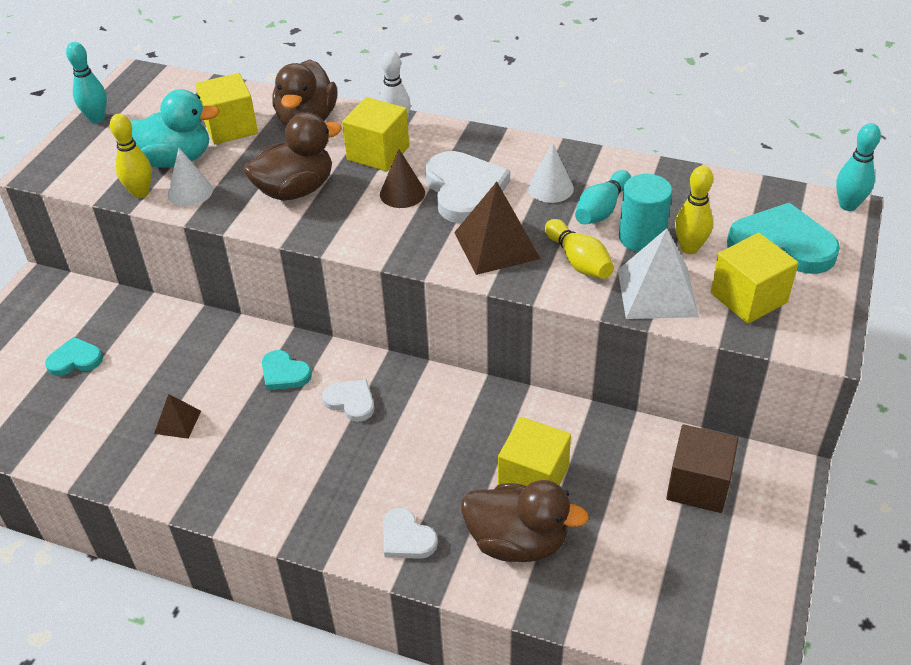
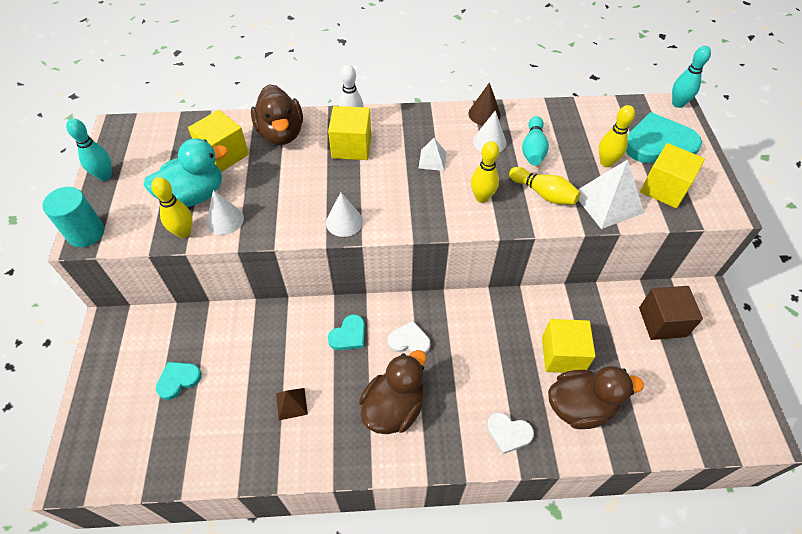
camera: 25 degrees left, 10 degrees up
(284, 373) = (348, 335): turquoise heart -> turquoise heart turned 60 degrees counterclockwise
(295, 190) = (308, 194): brown duck -> brown duck (393, 407)
(317, 227) = (344, 222): none -> white cone
(402, 193) = (389, 175): brown cone -> brown cone (484, 114)
(464, 190) = (432, 160): white heart -> white pyramid
(497, 245) = (482, 197): brown pyramid -> yellow bowling pin
(641, 238) = (572, 163): turquoise cylinder -> turquoise cylinder (86, 233)

